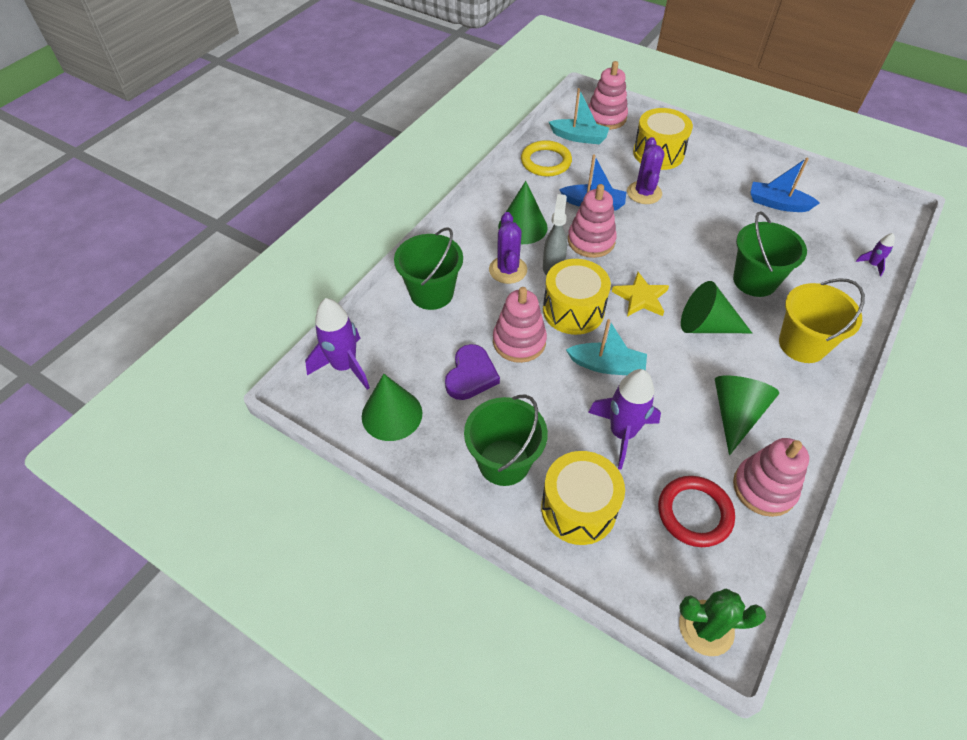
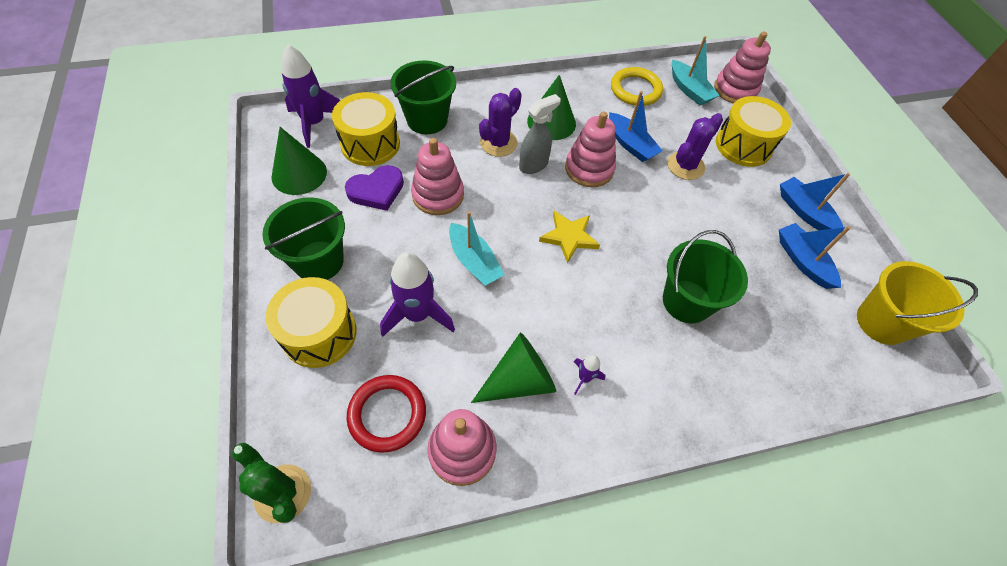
camera: 40 degrees right, 5 degrees up
(573, 310) = (505, 205): yellow drum -> yellow drum (370, 144)
(706, 326) = (592, 299): green cone -> none
(741, 172) = (804, 212): none -> blue boat
(802, 344) = (656, 383): yellow bucket -> yellow bucket (881, 322)
(872, 265) = (827, 381): purple rocket -> purple rocket (584, 378)

